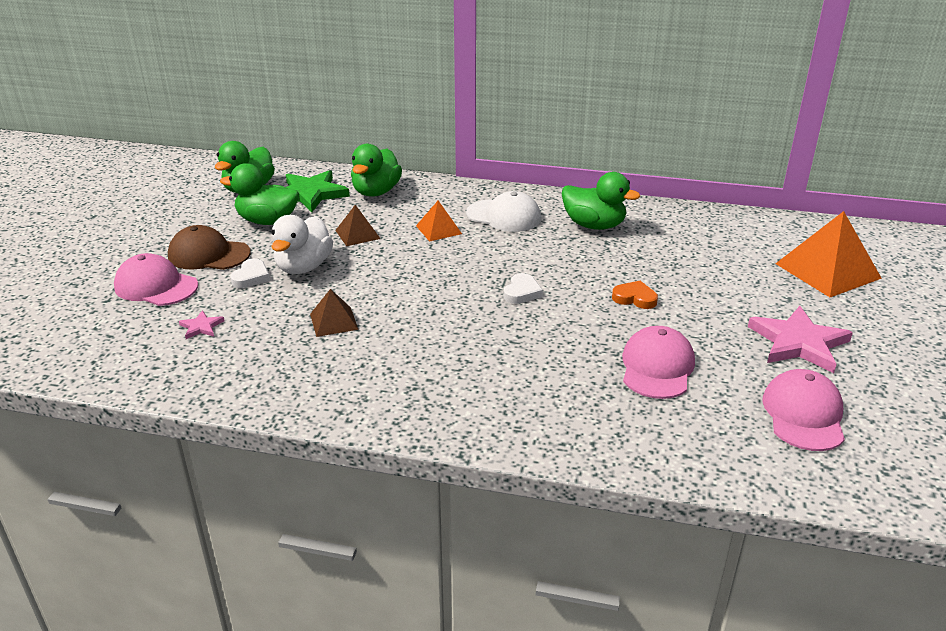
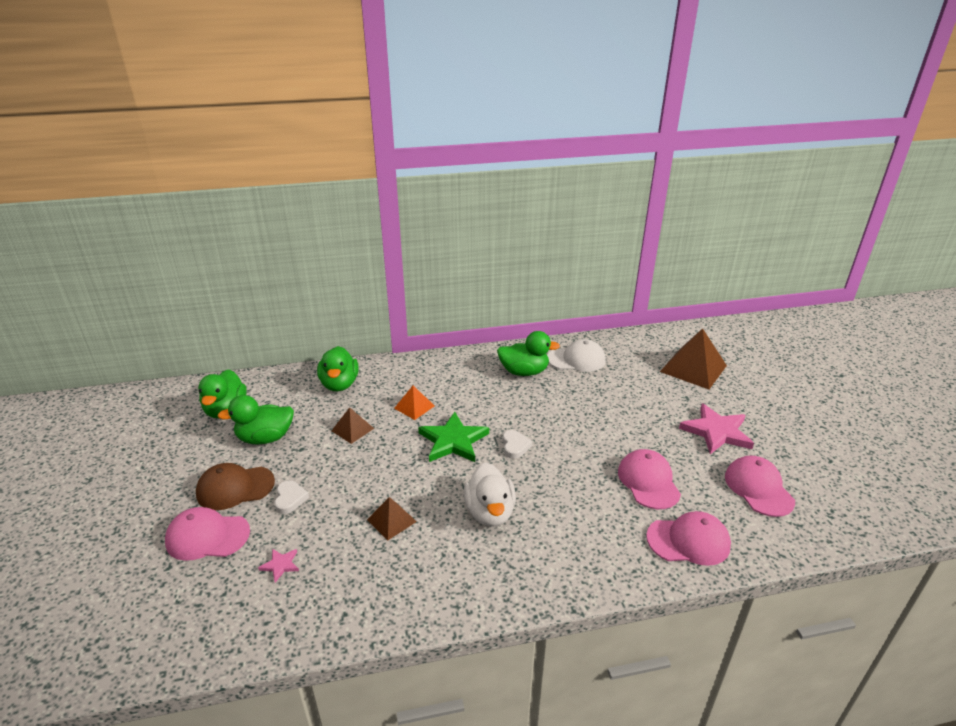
camera: 25 degrees left, 0 degrees up
(303, 267) = (329, 475): white duck -> white duck (490, 512)
(310, 194) = (285, 400): green star -> green star (453, 441)
(504, 216) = (455, 381): white cap -> white cap (576, 359)
(635, 298) = (594, 427): orange heart -> none
(656, 437) = (688, 541): none -> pink cap
(828, 271) = (693, 368): orange pyramid -> brown pyramid

